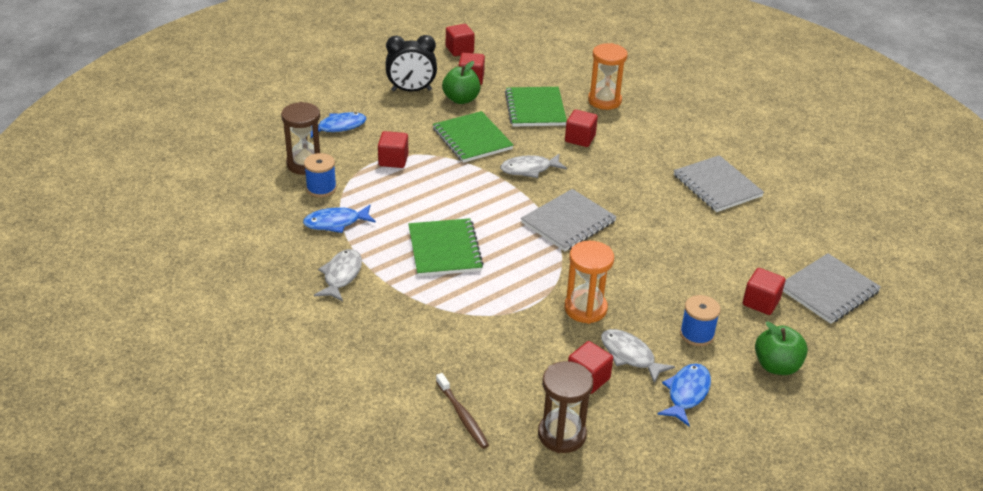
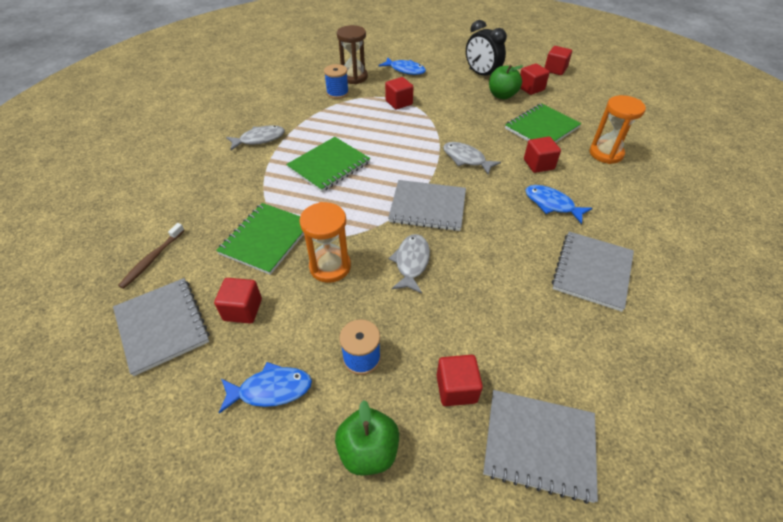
camera: 55 degrees right, 10 degrees up
(336, 223) = (309, 113): blue fish -> blue fish (551, 204)
(472, 139) = (465, 120): green notebook -> green notebook (266, 239)
(562, 434) = (162, 326): brown hourglass -> grey notebook
(630, 356) = (293, 323): grey fish -> grey fish (411, 262)

